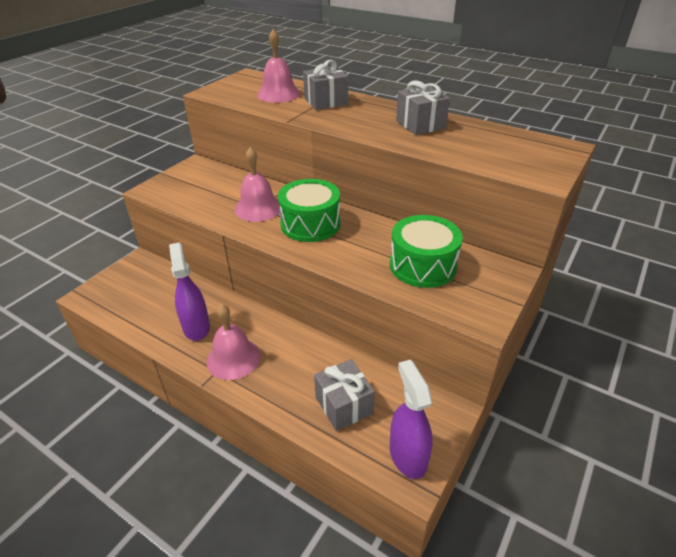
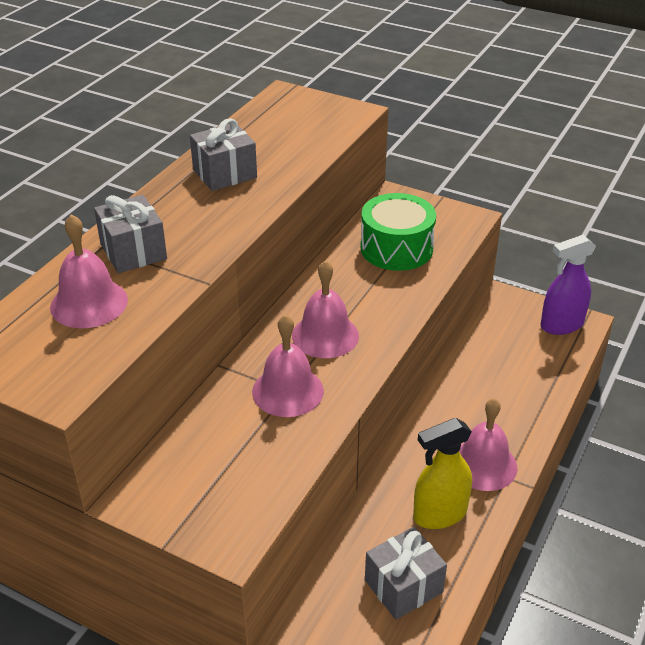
camera: 95 degrees left, 0 degrees up
(196, 327) = (439, 514): purple spray bottle -> yellow spray bottle
(310, 224) = (325, 335): green drum -> pink bell
(344, 405) = (521, 366): grey gift -> grey gift (403, 586)

